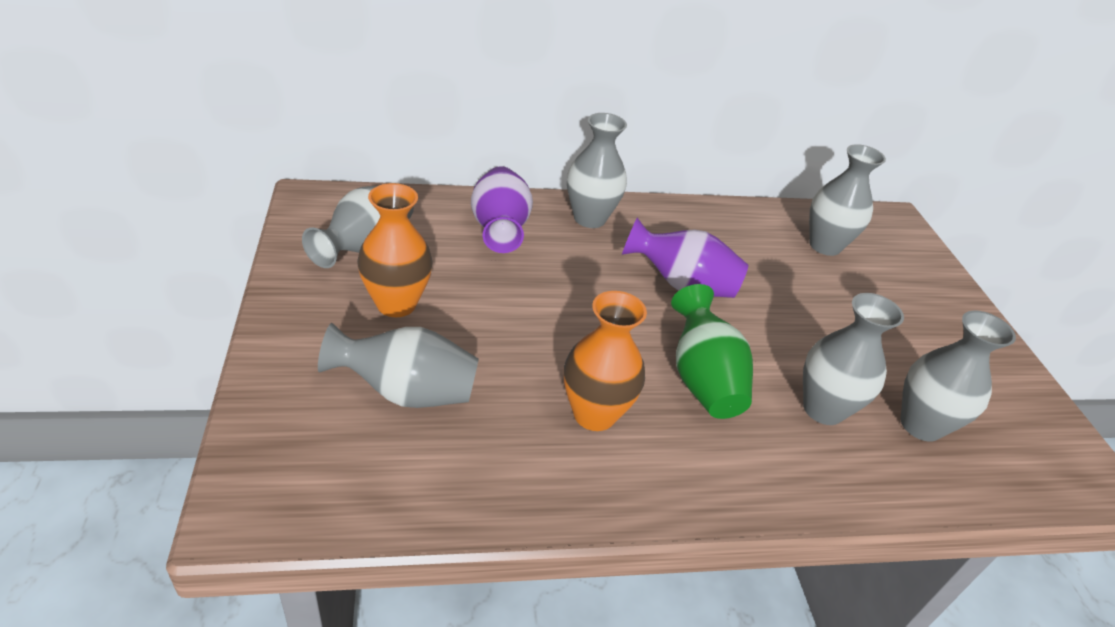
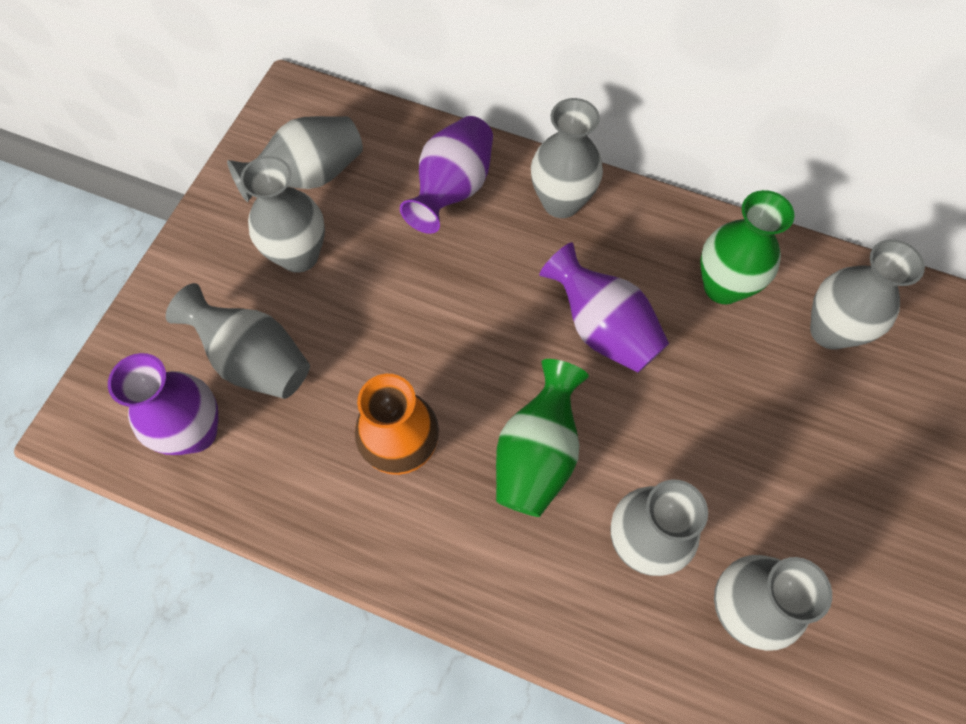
camera: 35 degrees right, 25 degrees up
(385, 470) = (195, 432): none -> purple vase
(396, 304) = (299, 255): orange vase -> grey vase
(740, 239) = (723, 287): none -> green vase

